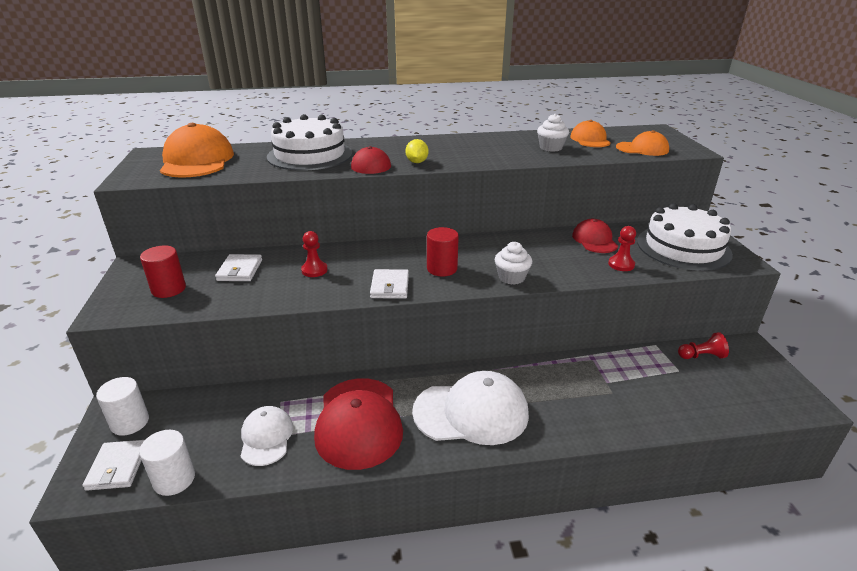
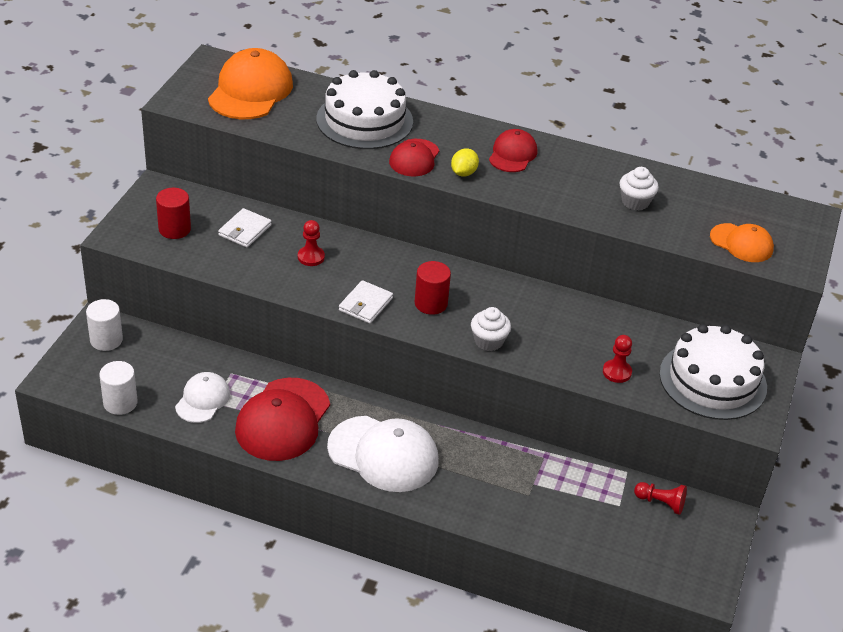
camera: 25 degrees right, 10 degrees up
(118, 467) = (84, 374): white wallet -> none
(590, 139) = (700, 204): orange cap -> none
(594, 240) = (625, 332): red cap -> red cap (512, 154)

